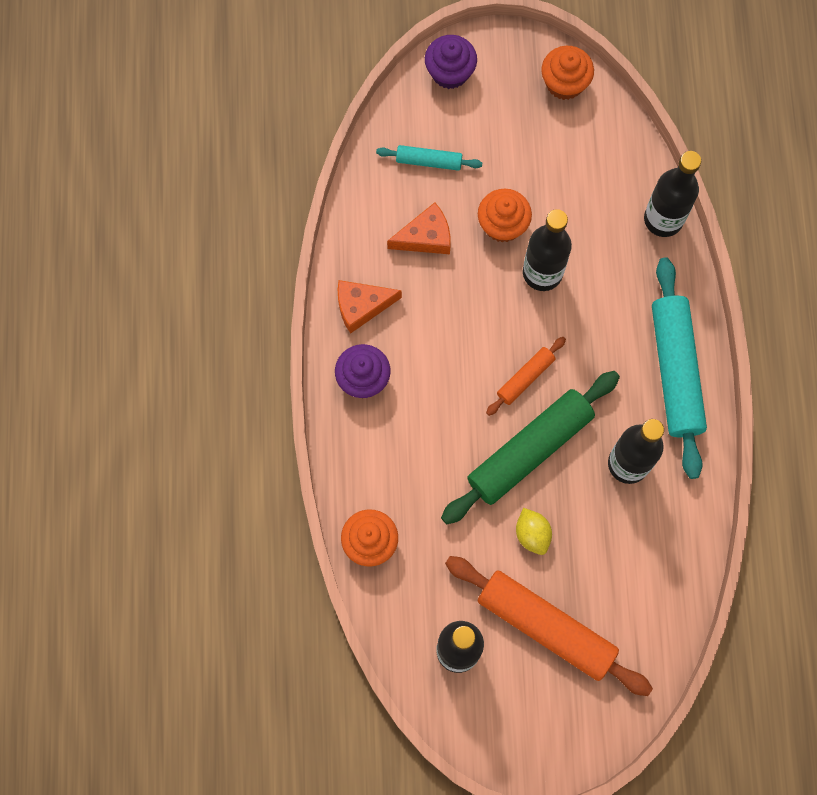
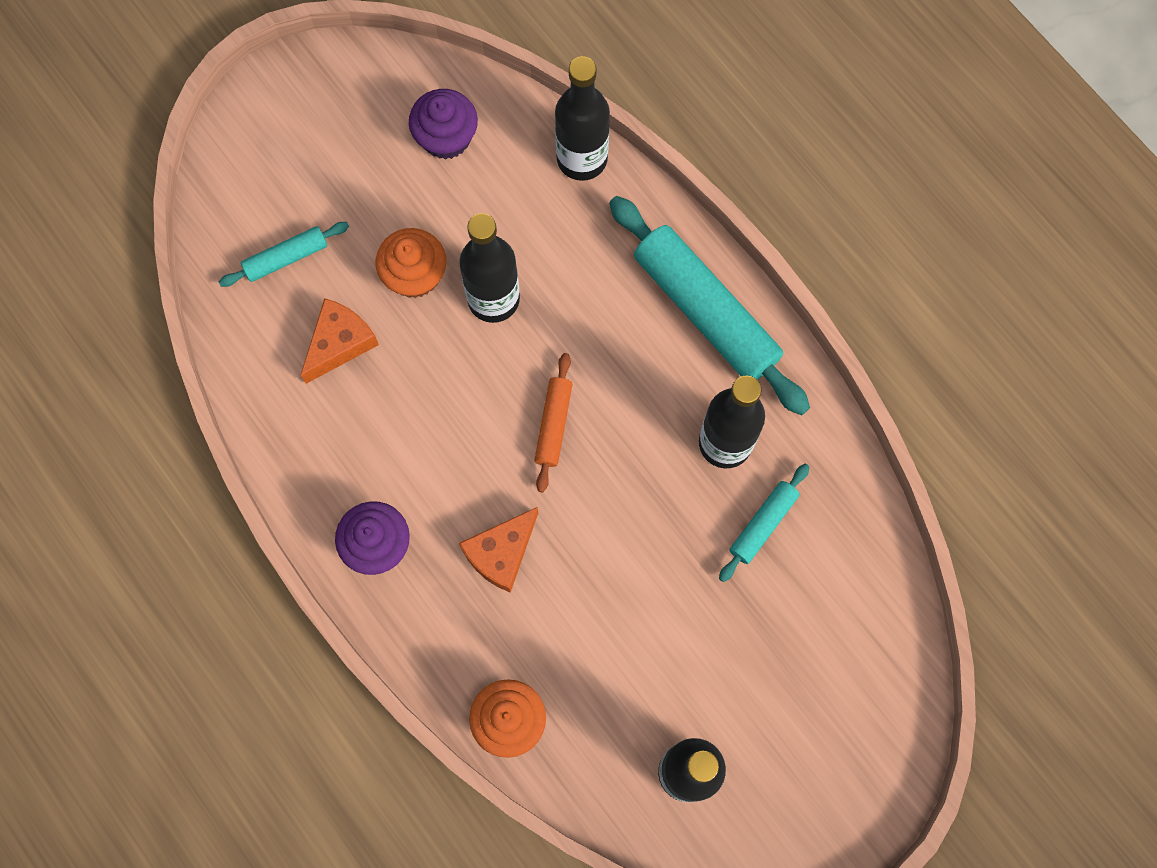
camera: 35 degrees left, 0 degrees up
(361, 306) = (320, 466): orange cheese -> orange cheese (501, 553)
(450, 72) = (243, 146): purple cupcake -> purple cupcake (446, 137)
(529, 450) = (611, 500): green rolling pin -> none
(532, 534) = (677, 589): yellow lemon -> none
(546, 626) = (760, 679): orange rolling pin -> none
(564, 83) = (377, 80): orange cupcake -> none
(616, 531) = (762, 524): none -> turquoise rolling pin

